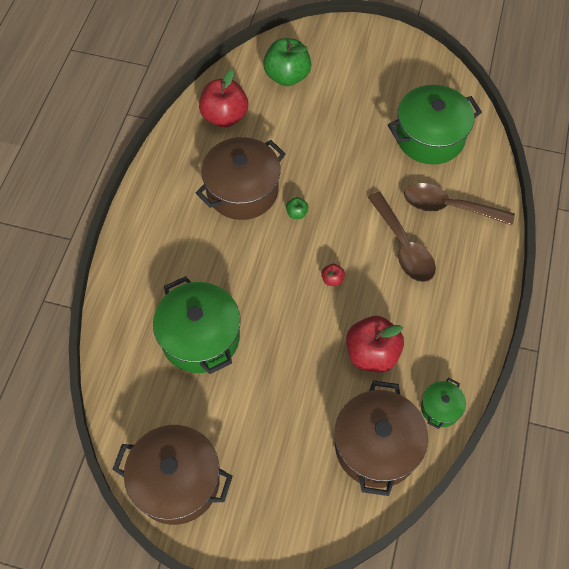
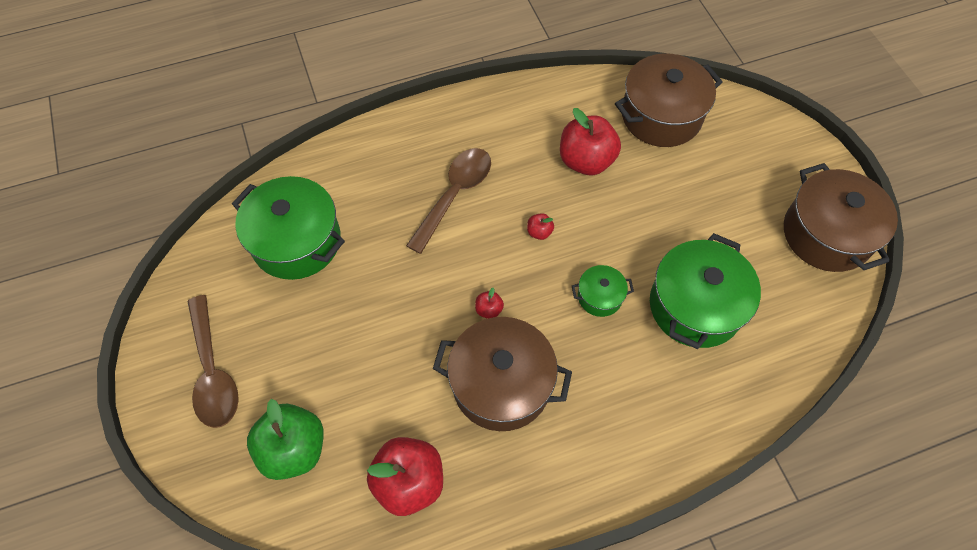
camera: 125 degrees left, 0 degrees up
(297, 213) = (489, 310): green apple -> red apple
(440, 408) = (590, 92): green pot -> green pot (600, 297)
(449, 207) = (379, 181): brown spoon -> brown spoon (213, 372)

